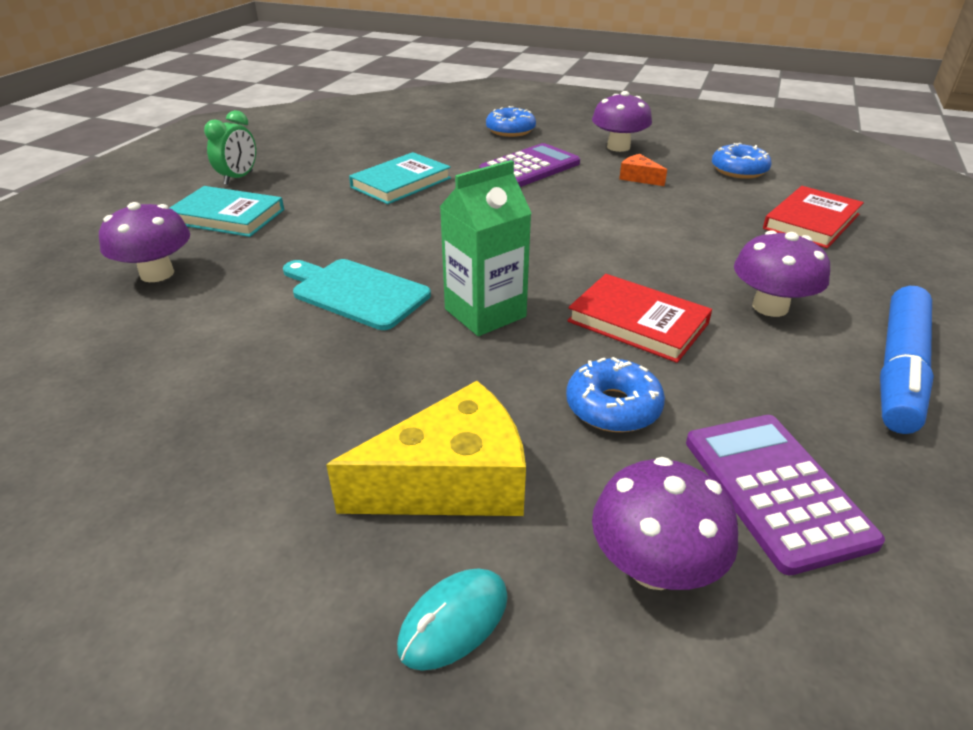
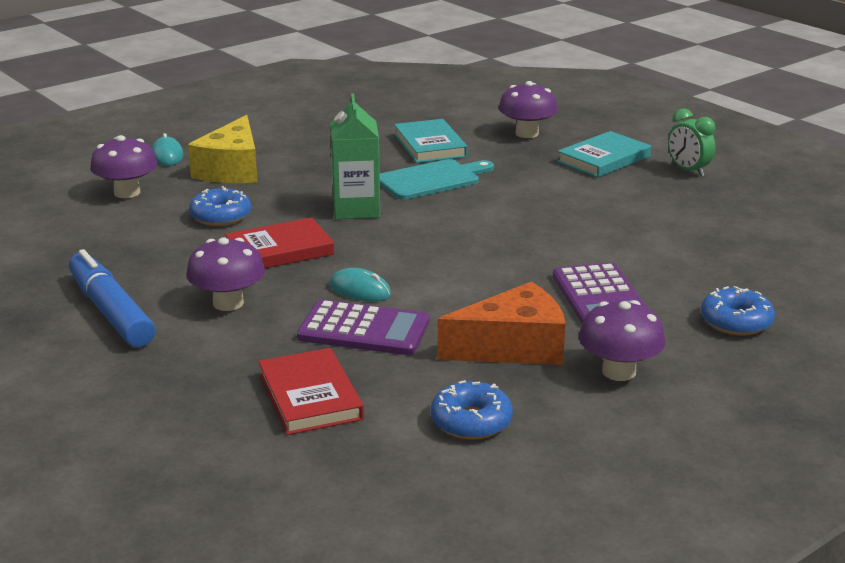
camera: 120 degrees right, 10 degrees down
(401, 183) = (615, 229): turquoise book -> turquoise book (430, 145)
(639, 178) = (513, 347): orange cheese -> orange cheese, size x2.12
(648, 252) = (360, 290): none -> turquoise mouse
(775, 490) = (112, 231): purple calculator -> purple calculator (364, 330)

